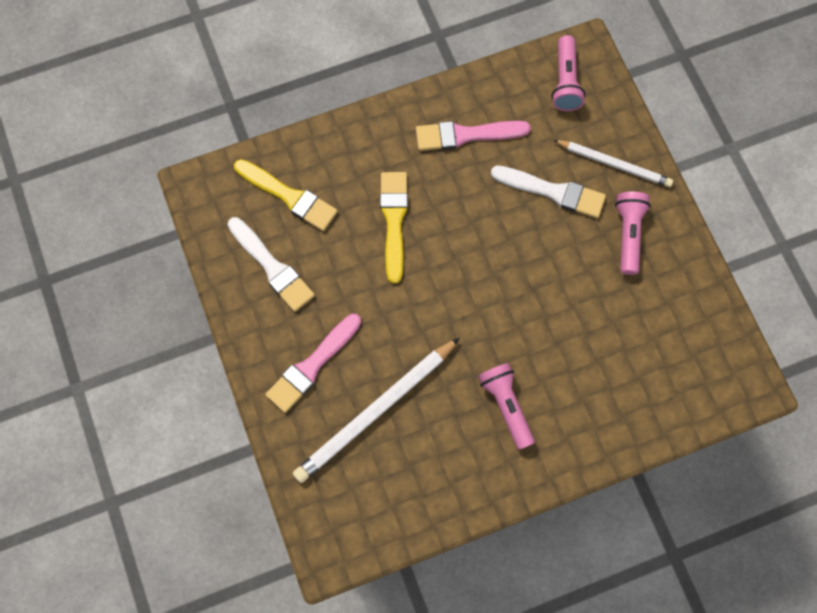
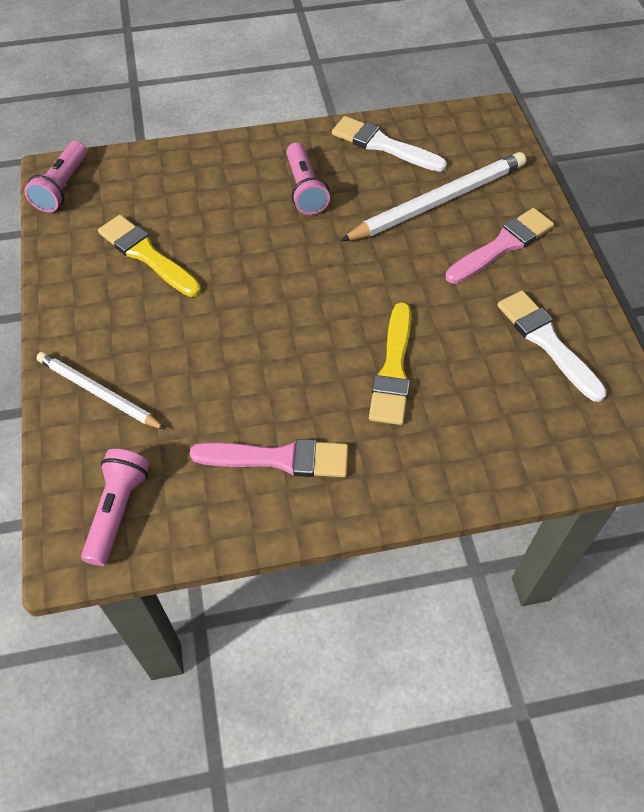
camera: 170 degrees left, 15 degrees down
(289, 196) = (526, 417): yellow brush -> yellow brush (147, 255)
(553, 192) = (187, 373): white brush -> white brush (383, 145)
(628, 234) = (116, 315): pink flashlight -> pink flashlight (62, 187)

